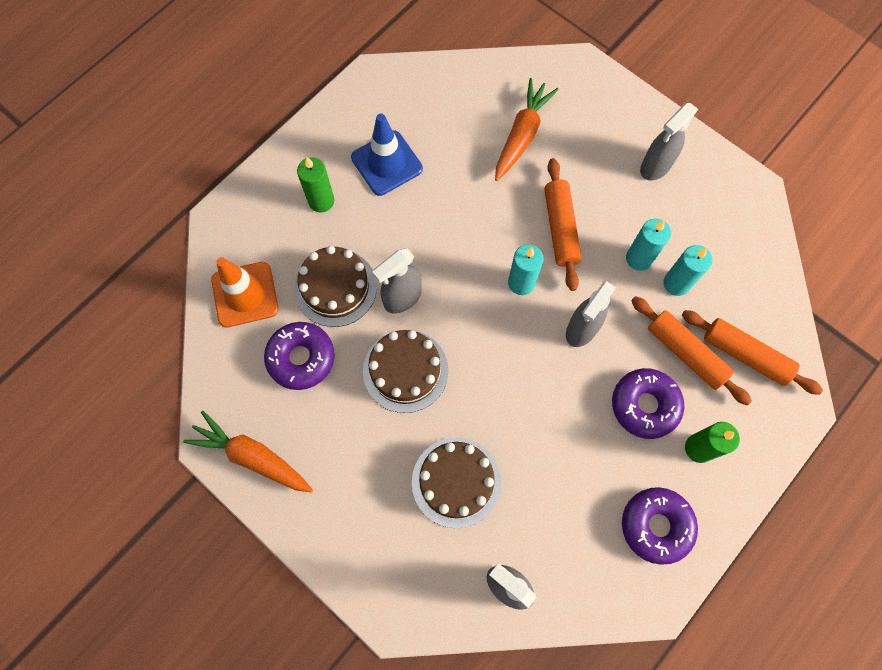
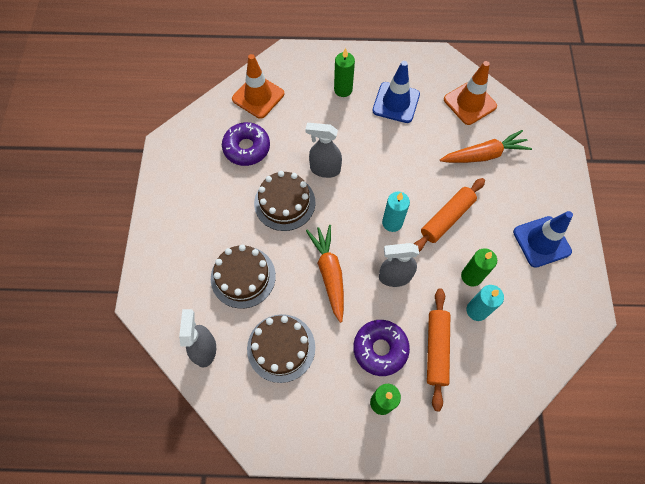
camera: 50 degrees right, 5 degrees down
(252, 457) = (174, 167): orange carrot -> orange carrot (329, 273)
(335, 287) = (300, 133): brown cake -> brown cake (281, 347)
(452, 96) = (470, 103): none -> orange traffic cone
(639, 258) = (471, 276): turquoise candle -> green candle
(655, 166) = (541, 242): grey spray bottle -> blue traffic cone
(656, 526) = (310, 411): purple donut -> none
(745, 355) = (470, 388): orange rolling pin -> none

